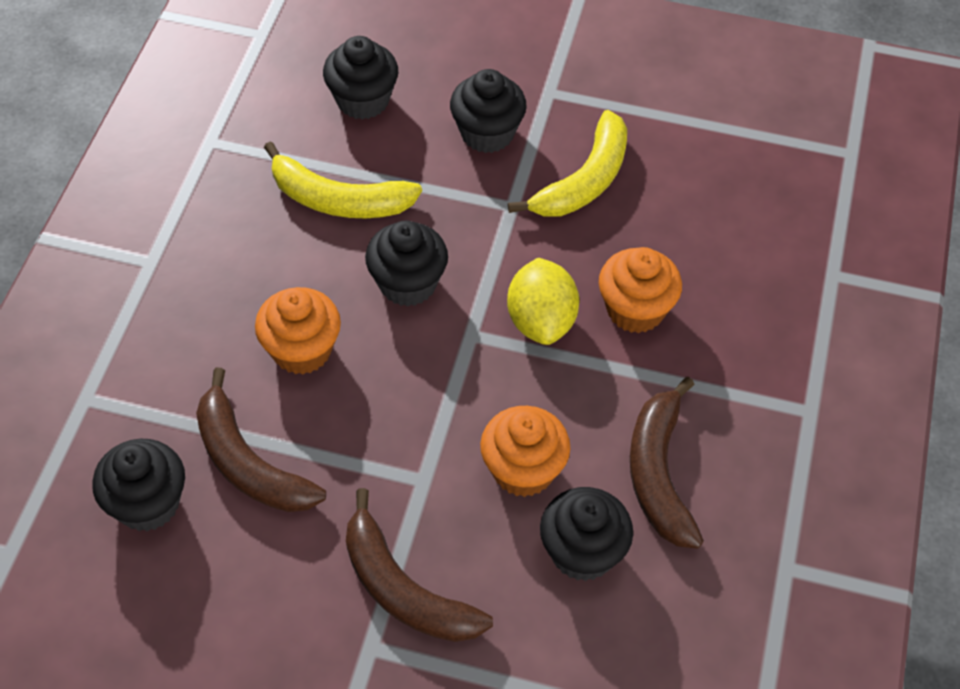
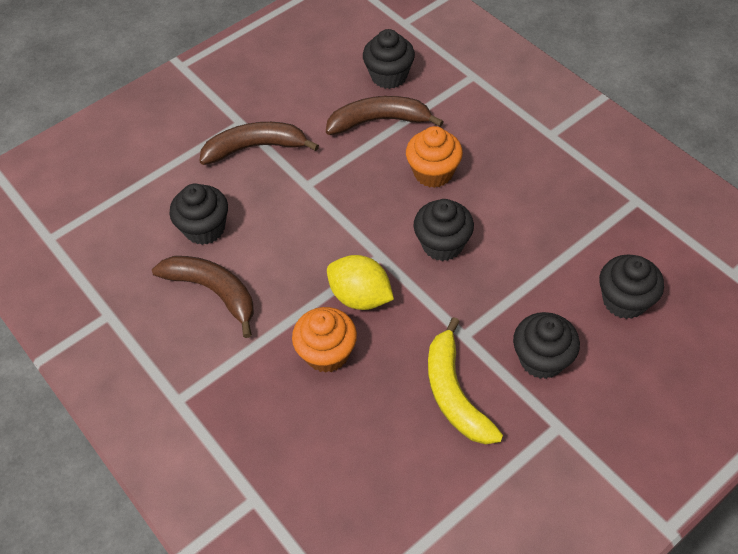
camera: 130 degrees right, 0 degrees up
(338, 200) = (537, 242): yellow banana -> none
(523, 470) = (273, 230): orange cupcake -> none

